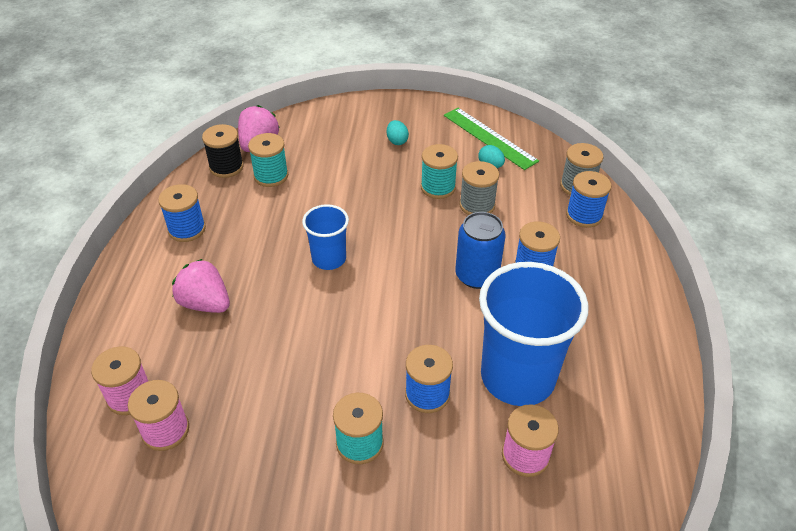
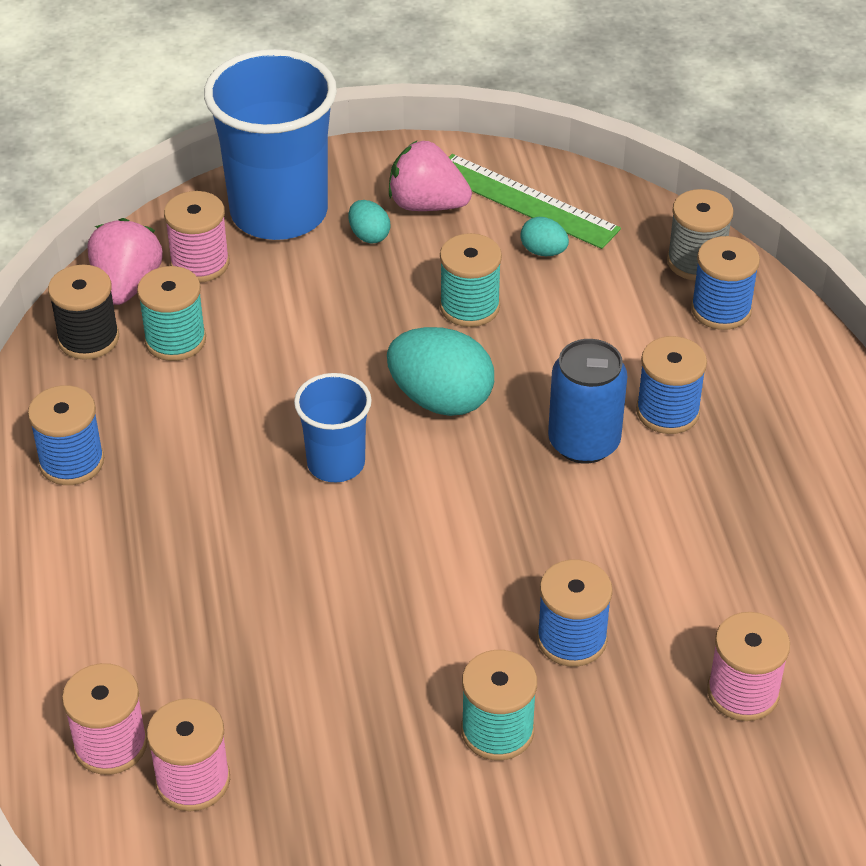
camera: 15 degrees left, 0 degrees up
(205, 303) = (163, 577): pink strawberry -> pink strawberry (427, 205)
(301, 139) = (200, 263): none -> pink spool
(402, 235) = (441, 399): none -> turquoise egg
(477, 205) = (544, 325): grey spool -> none
(517, 377) = (697, 584): blue cup -> blue cup (279, 213)

